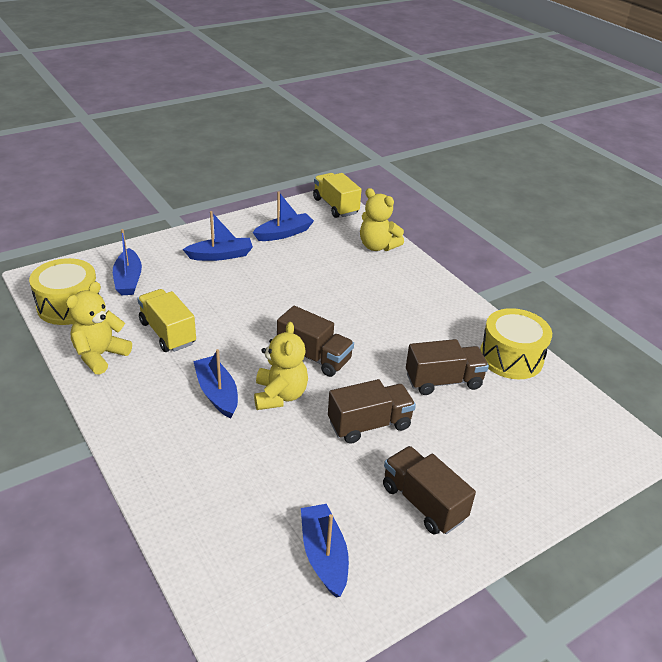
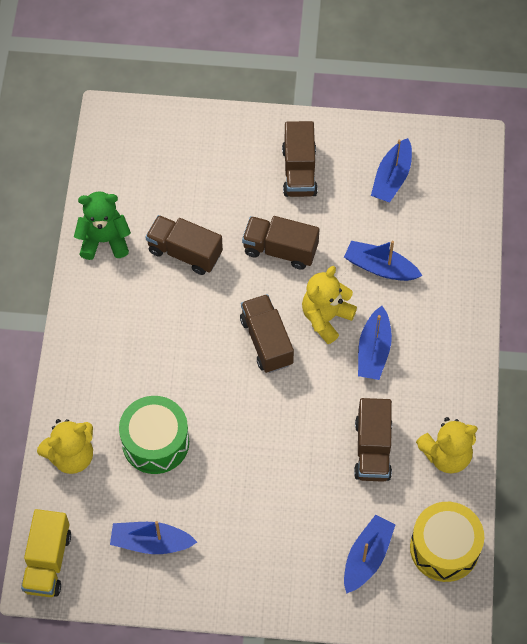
camera: 140 degrees left, 25 degrees up
(168, 333) = (372, 449): yellow truck -> brown truck
(220, 255) = (248, 543): blue boat -> blue boat (380, 267)
(333, 272) = (155, 442): none -> green drum
(377, 246) = (71, 456): yellow teddy bear -> yellow teddy bear turned 75 degrees clockwise
(511, 357) = (104, 240): yellow drum -> green teddy bear

